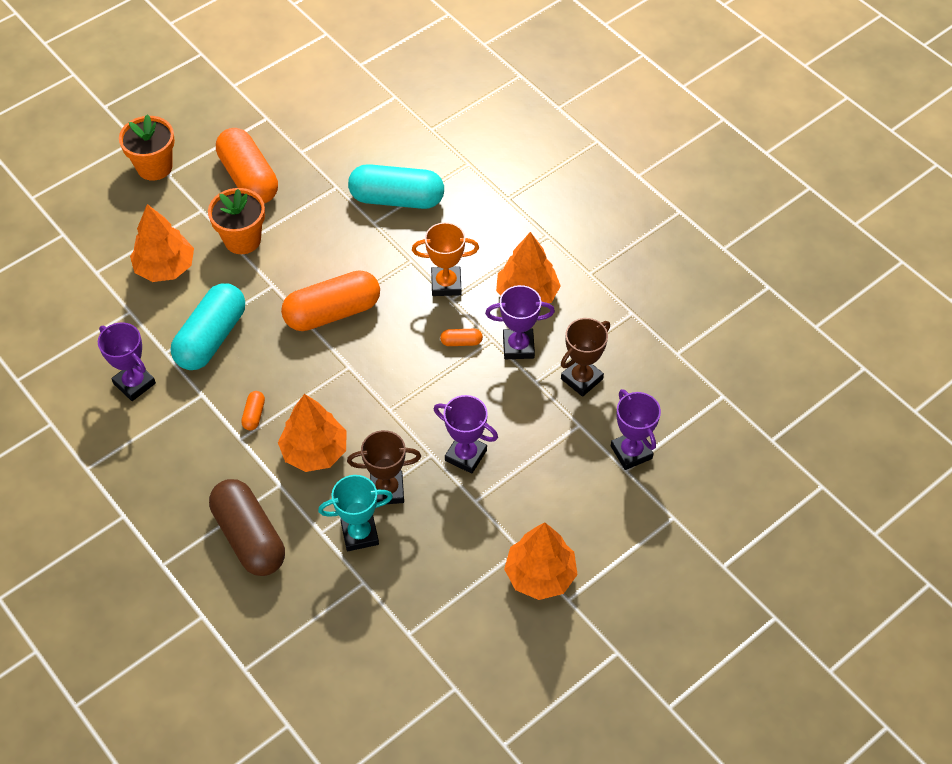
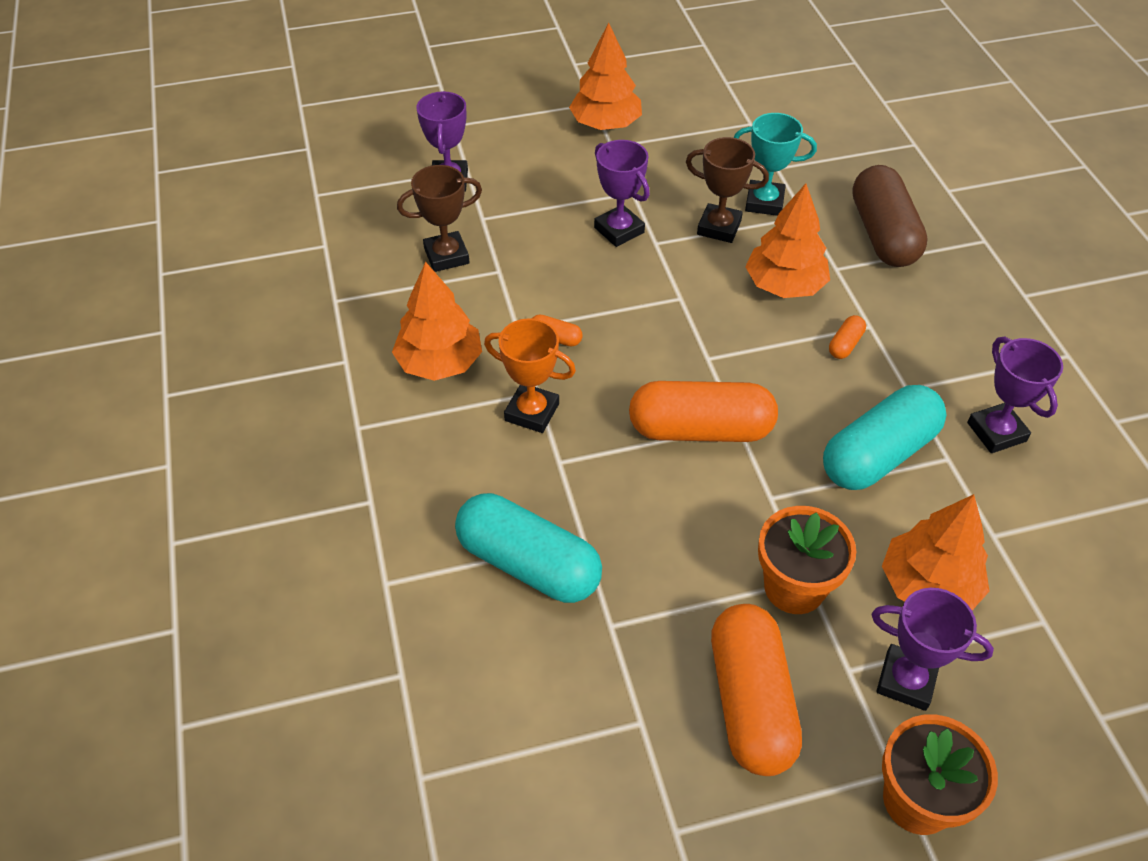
camera: 155 degrees left, 5 degrees down
(518, 346) = (492, 310): purple trophy -> purple trophy (906, 680)

